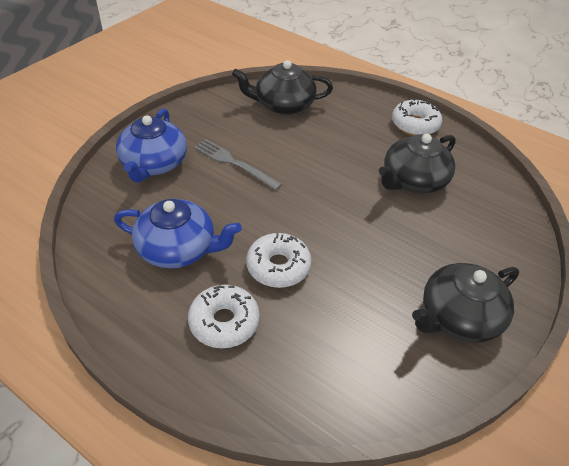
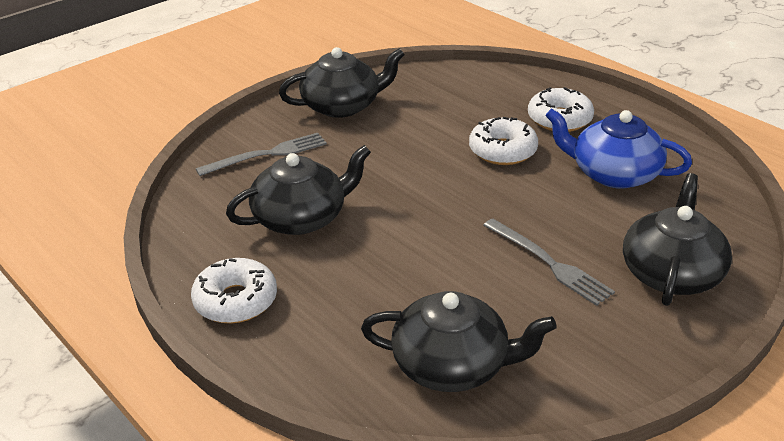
camera: 165 degrees left, 10 degrees down
(153, 164) = (671, 273): blue teapot -> black teapot
(482, 238) = (267, 154): none -> grey fork

